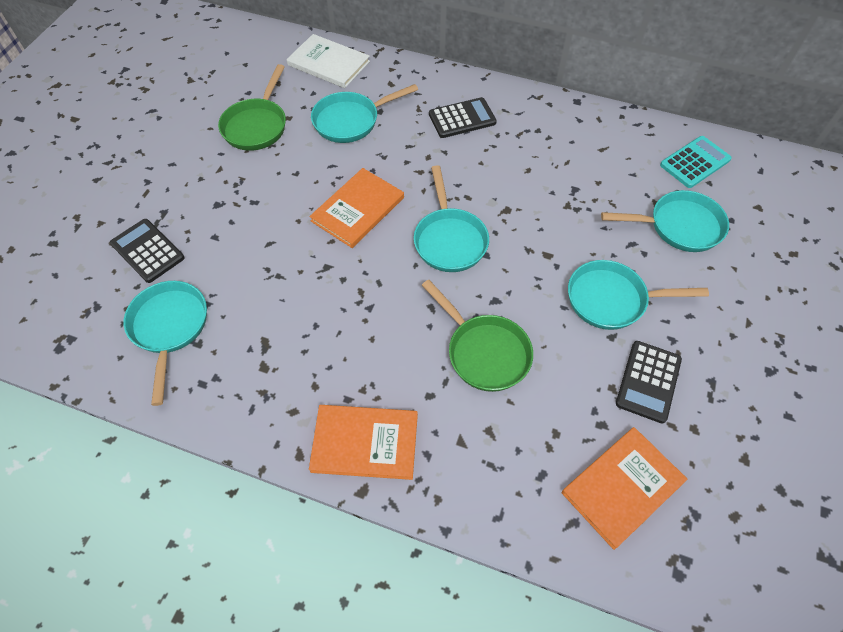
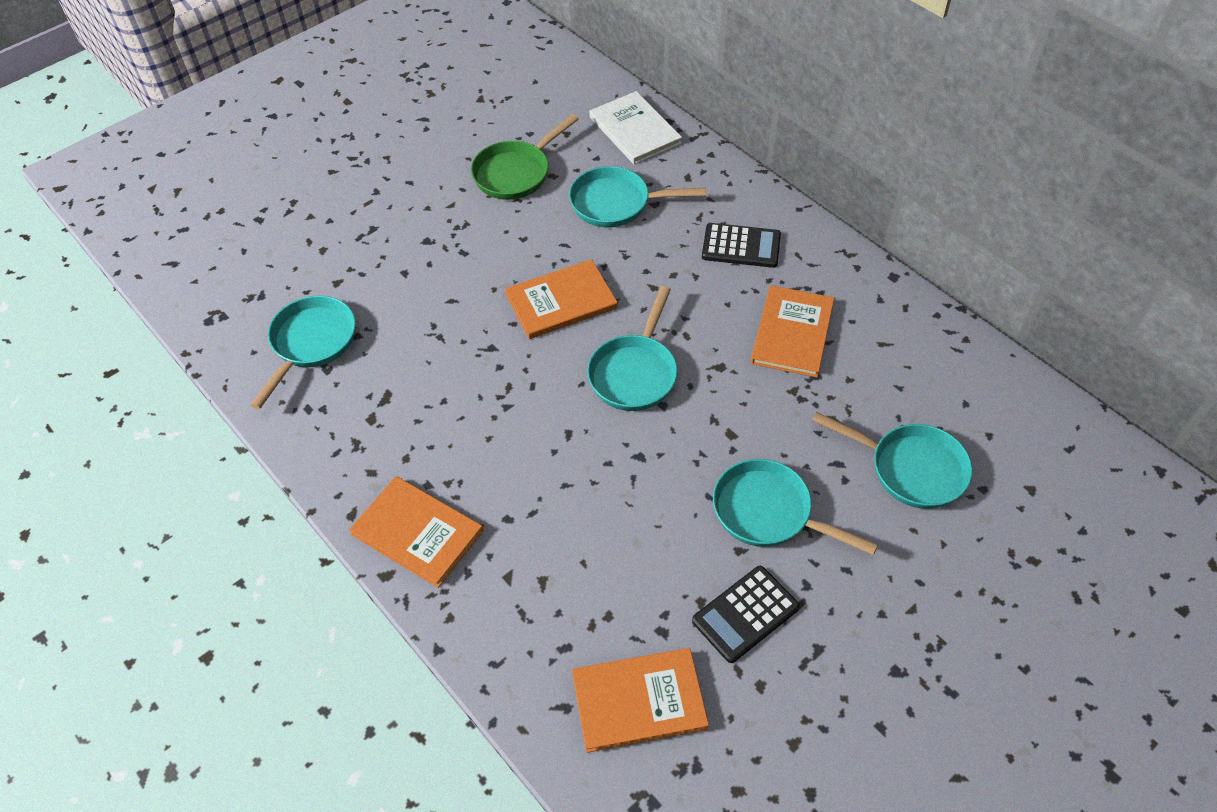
camera: 30 degrees right, 5 degrees down
(147, 251) = (335, 261): black calculator -> none
(484, 352) = (591, 502): green pan -> none
(539, 166) = (792, 333): none -> orange book
(695, 162) = (989, 404): turquoise calculator -> none

